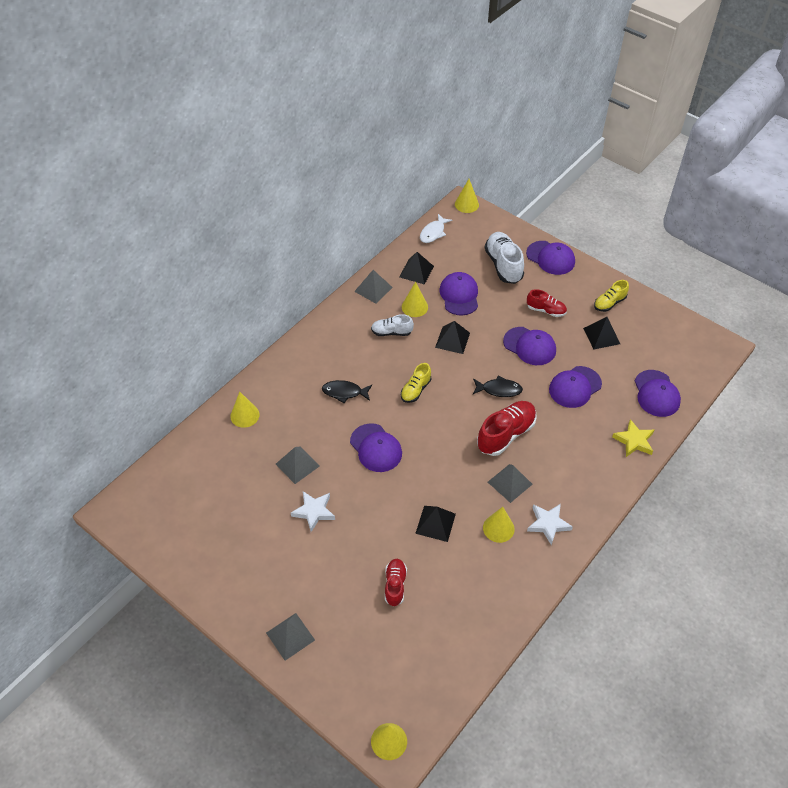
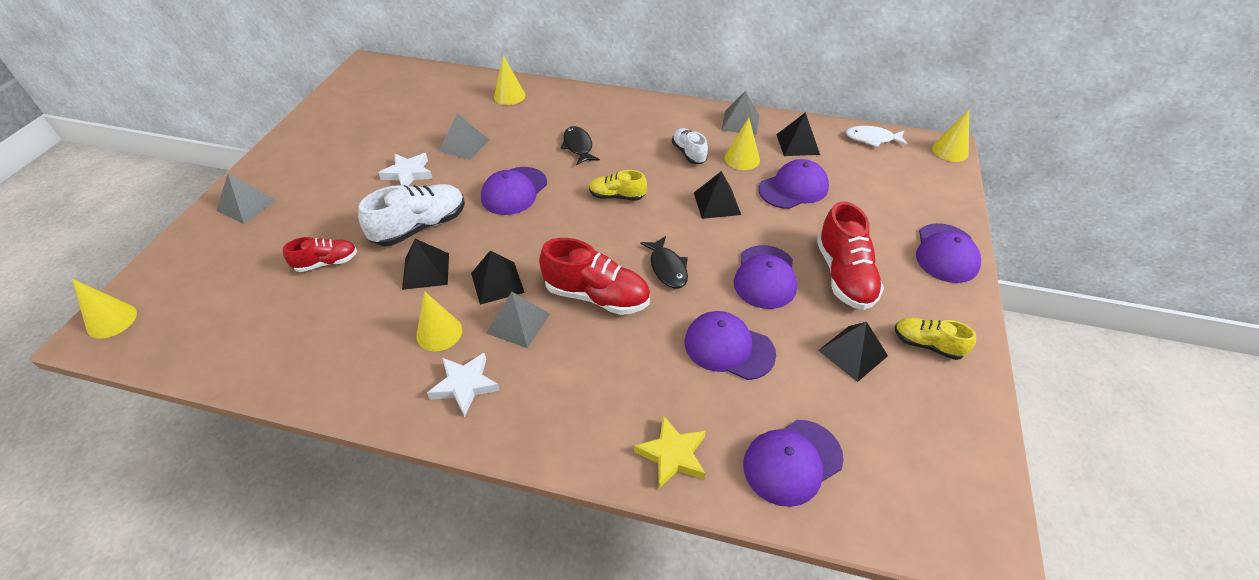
camera: 65 degrees right, 5 degrees down
(467, 484) = (497, 282): none -> black pyramid
(503, 265) = (883, 211): white shoe -> white shoe (420, 227)
(546, 310) = (844, 276): red shoe -> red shoe, size x1.69

